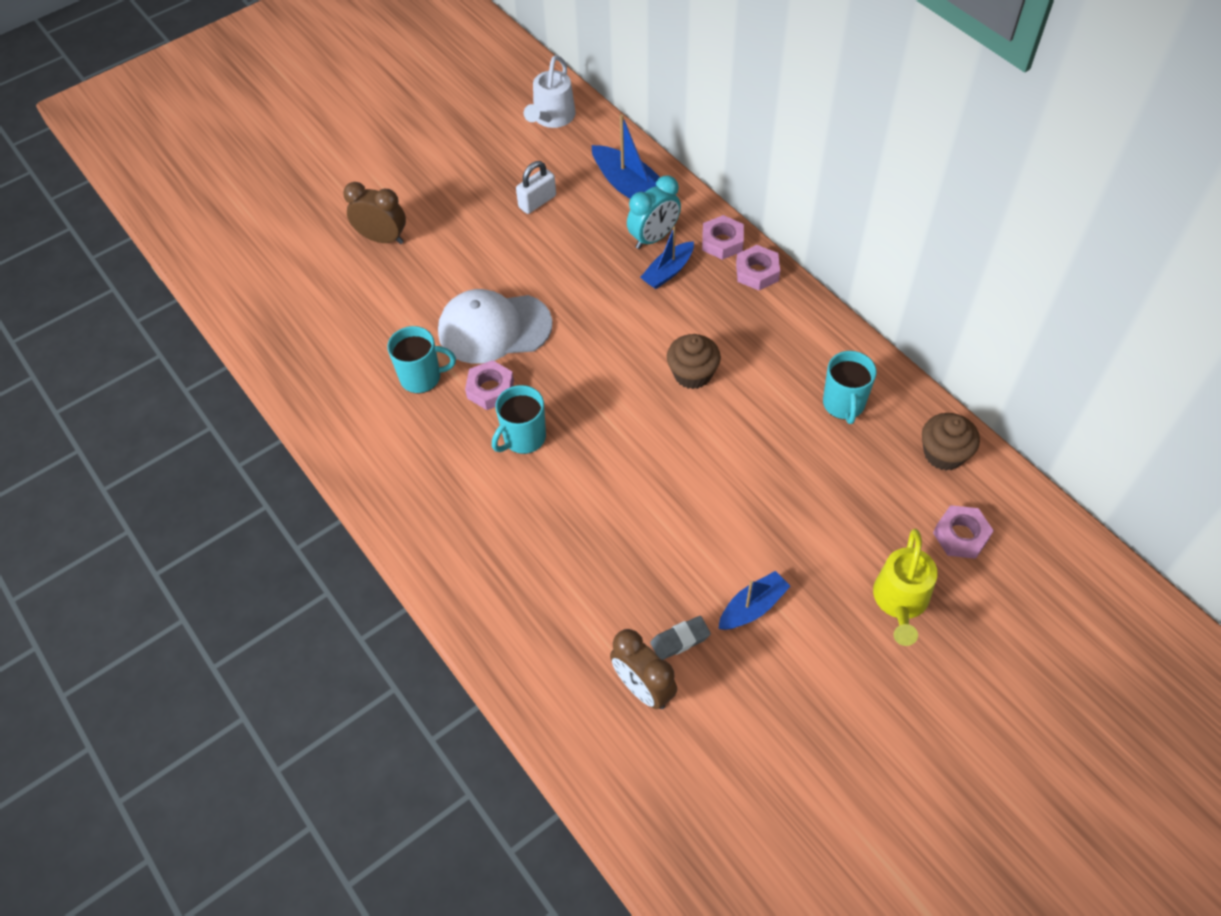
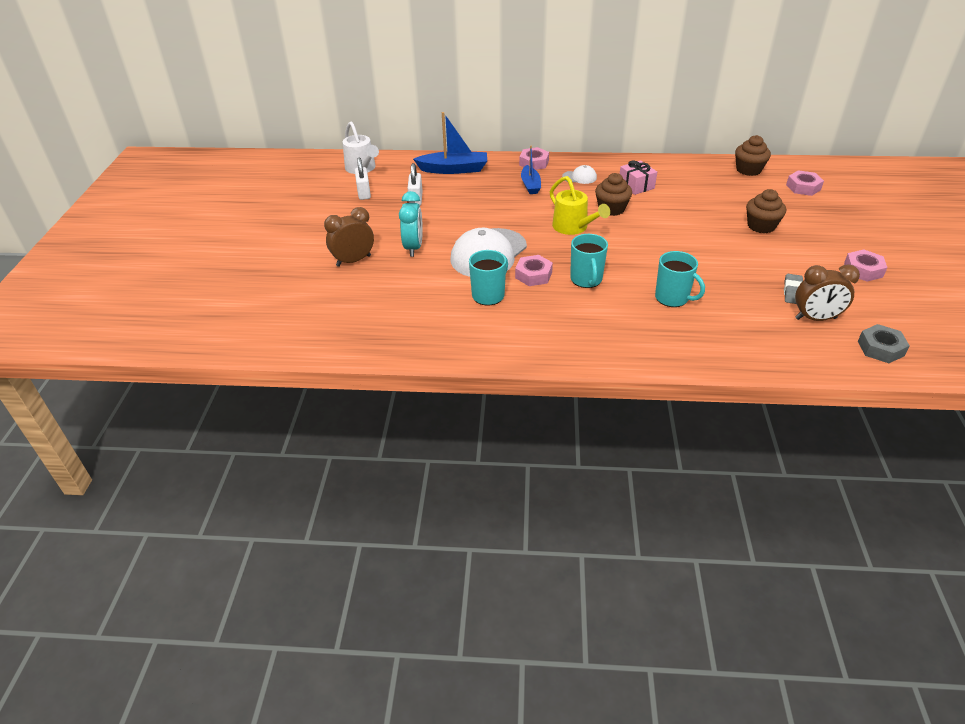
camera: 50 degrees left, 15 degrees down
(507, 155) = (364, 193): none -> white padlock
(639, 780) = (880, 348): none -> grey nut
(653, 238) = (500, 179): turquoise clock -> turquoise clock (413, 247)
(734, 302) = (579, 177): none -> white cap
(752, 607) = (791, 260): blue boat -> none
(757, 272) = (568, 163): pink nut -> pink nut (863, 270)
(772, 365) = (636, 186): none -> pink gift
(805, 538) = (761, 226): none -> brown cupcake
(844, 404) = (687, 179): turquoise mug -> turquoise mug (673, 298)
(900, 602) = (829, 219): yellow watering can -> yellow watering can (574, 228)

